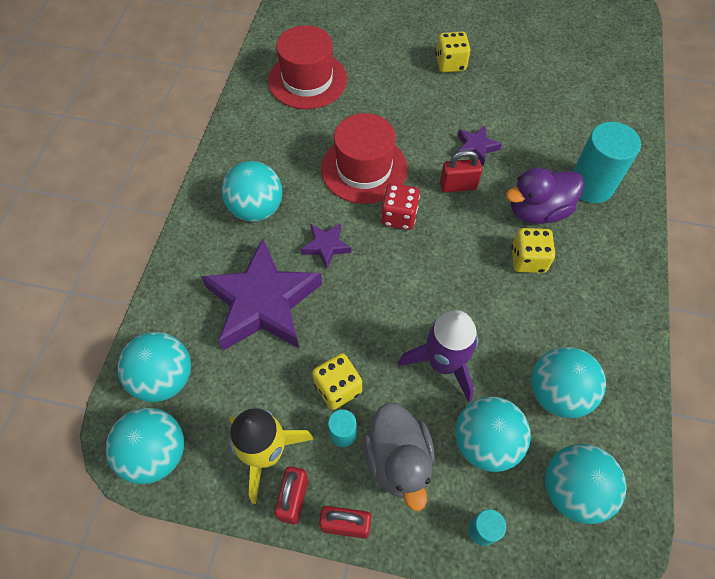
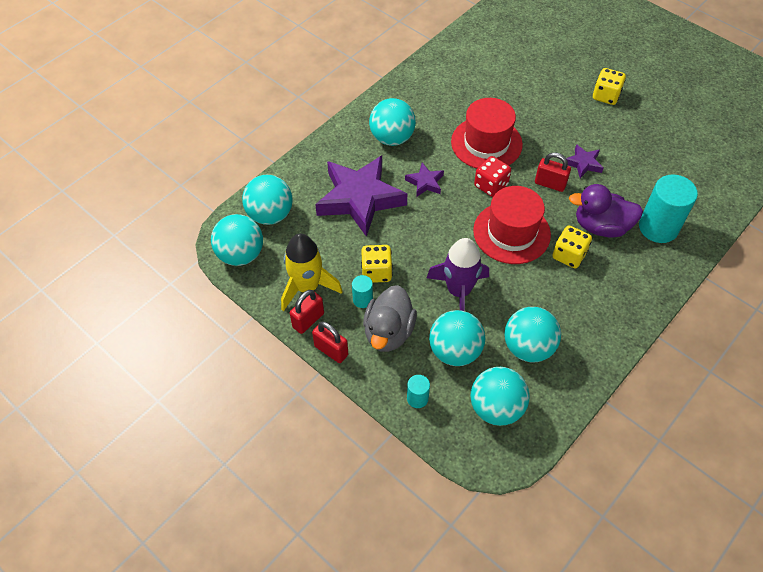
camera: 30 degrees right, 5 degrees down
(307, 80) = (484, 65): red hat -> red hat (511, 232)

